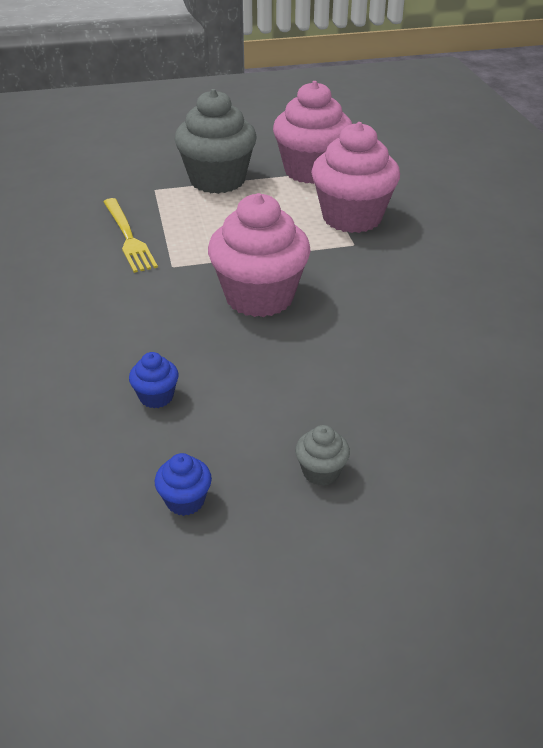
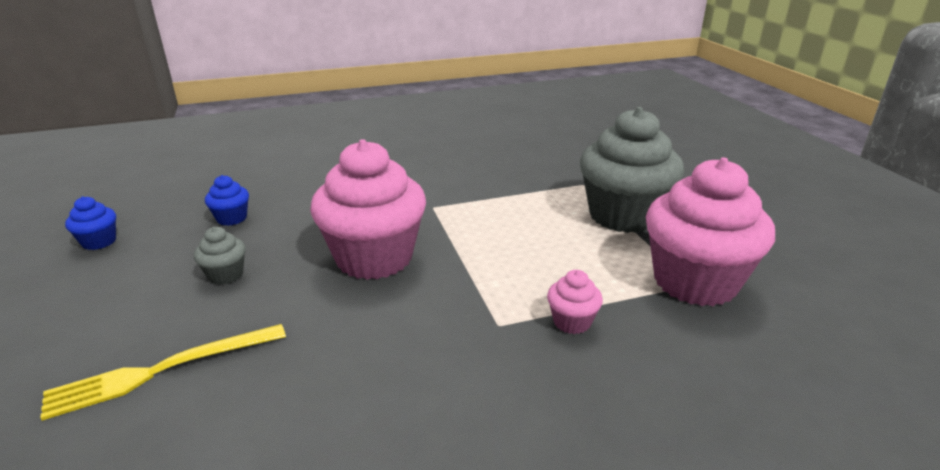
camera: 85 degrees right, 10 degrees down
(128, 237) = (482, 181): yellow fork -> yellow fork (161, 370)
(321, 472) = (80, 307): grey cupcake -> grey cupcake (226, 275)
(352, 217) = (572, 322): pink cupcake -> pink cupcake, size x0.42

